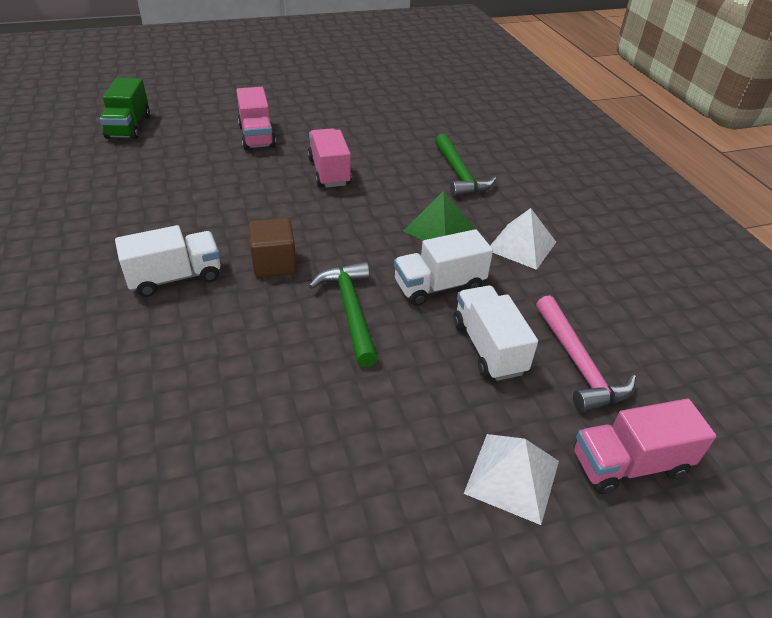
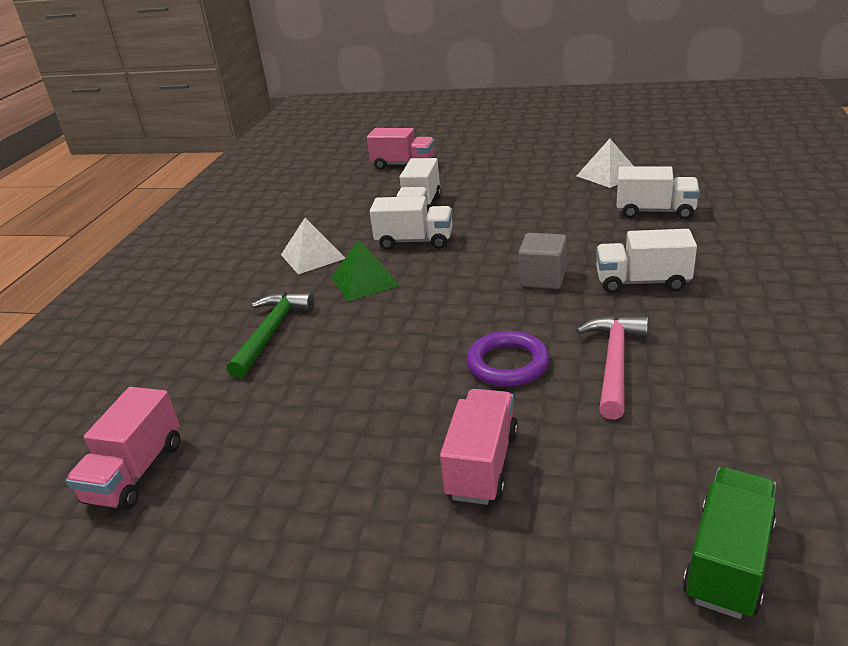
camera: 145 degrees left, 10 degrees down
(163, 407) = (655, 211): none -> white truck
(269, 185) = (507, 364): none -> purple ring
(274, 263) = (542, 278): brown cube -> grey cube
(329, 172) = (418, 368): pink truck -> pink truck (135, 472)
(350, 310) = (497, 238): green hammer -> none
(512, 476) = (465, 168): white pyramid -> white pyramid (608, 175)
(578, 364) = (375, 194): pink hammer -> pink hammer (614, 363)

